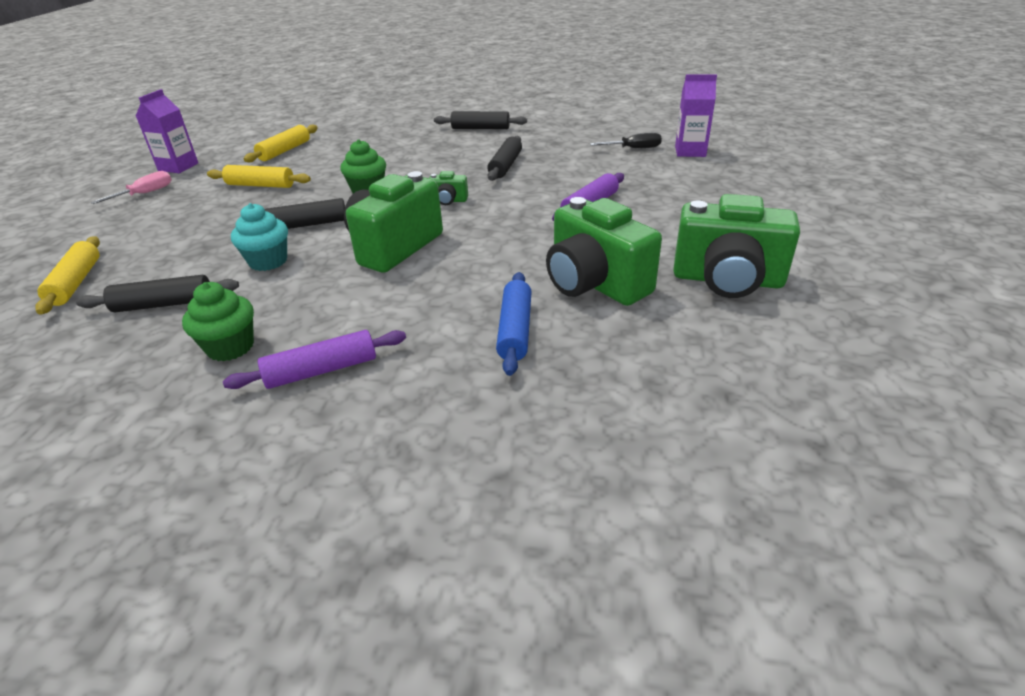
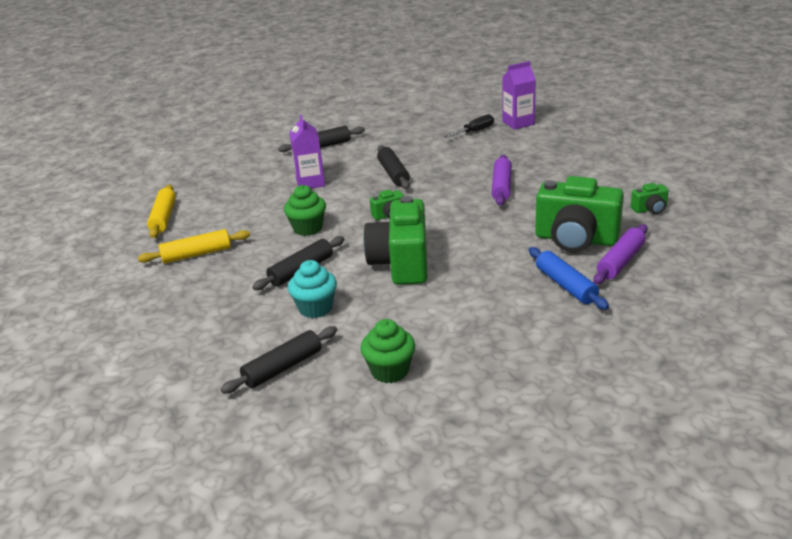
camera: 30 degrees left, 5 degrees down
(76, 282) = (168, 385): yellow rolling pin -> none
(145, 193) = (86, 298): pink screwdriver -> none
(178, 167) = (73, 265): purple carton -> purple carton (310, 182)
(322, 370) = (479, 357): purple rolling pin -> purple rolling pin (620, 261)
(727, 280) = (650, 209): green camera -> green camera, size x0.44

